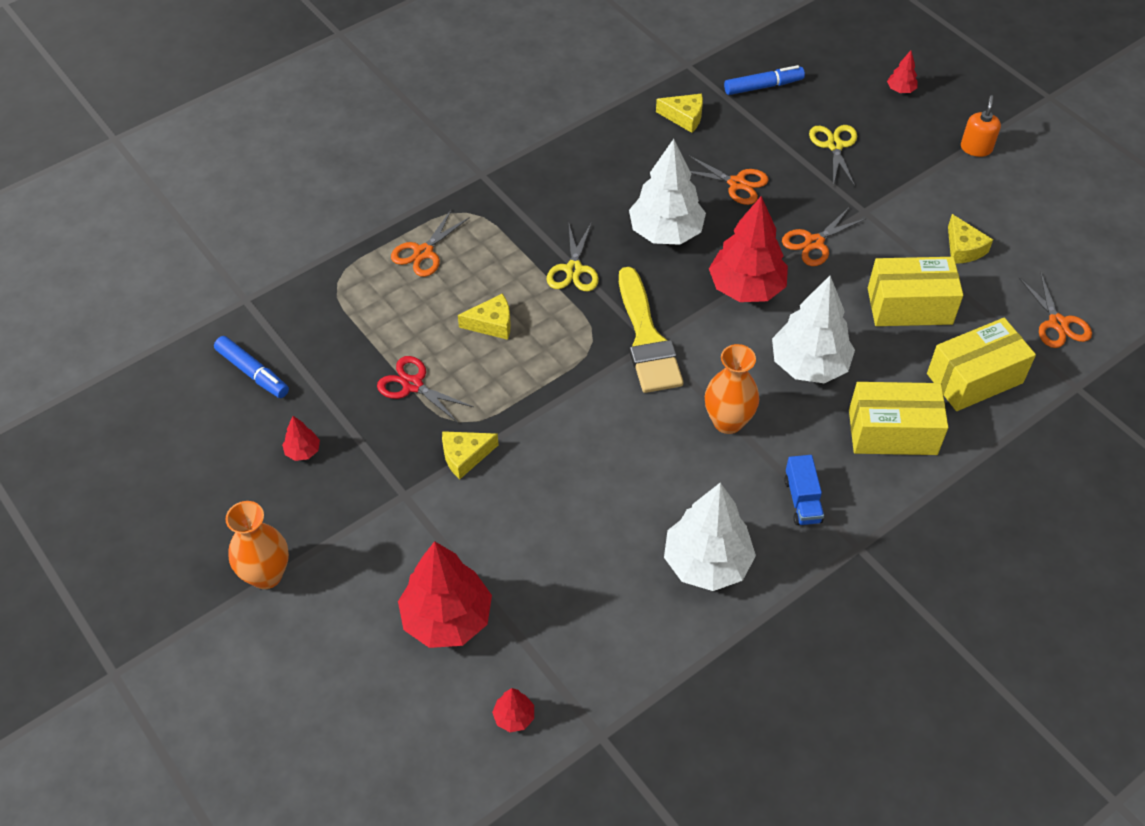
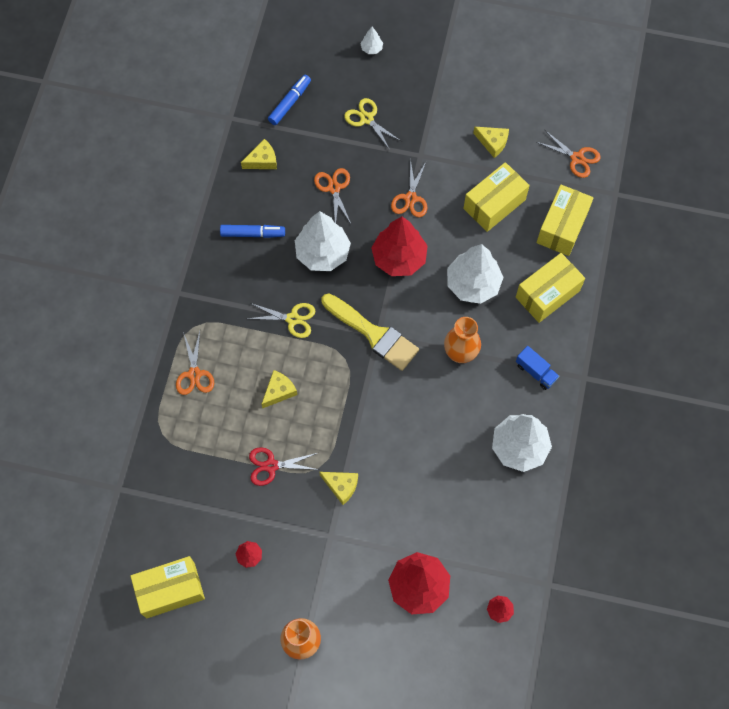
camera: 40 degrees left, 15 degrees up
(194, 424) = (170, 590): none -> yellow box
(253, 373) = (171, 531): blue marker -> blue marker (253, 234)
(465, 456) = (341, 486): yellow cheese -> yellow cheese turned 90 degrees counterclockwise
(573, 270) = (293, 319): yellow scissors -> yellow scissors turned 45 degrees counterclockwise
(737, 184) = (334, 188): orange scissors -> orange scissors turned 90 degrees counterclockwise
(900, 90) = (371, 48): red tree -> white tree
(976, 148) = (446, 63): orange soap dispenser -> none

